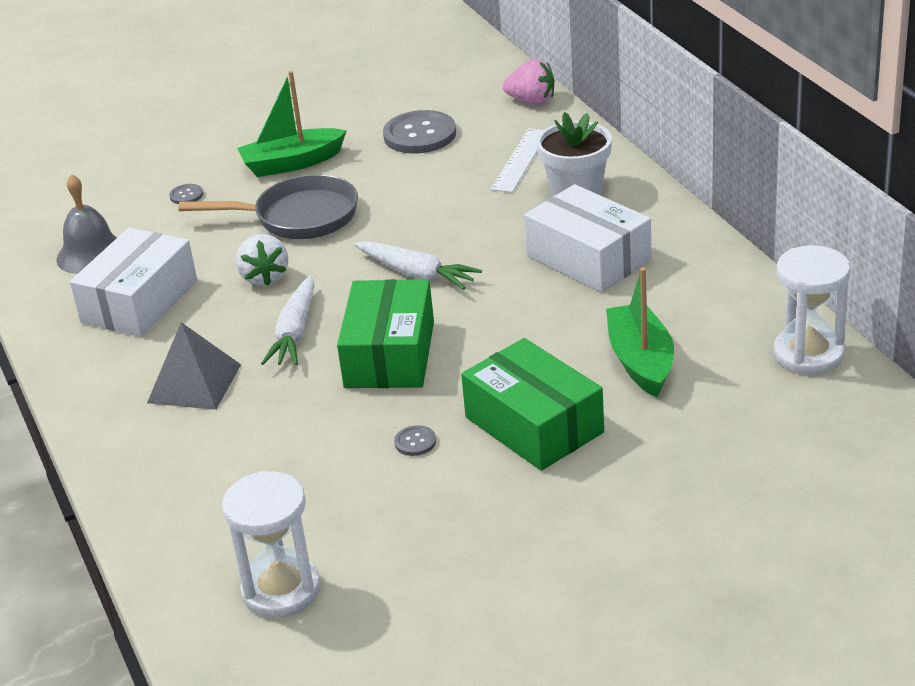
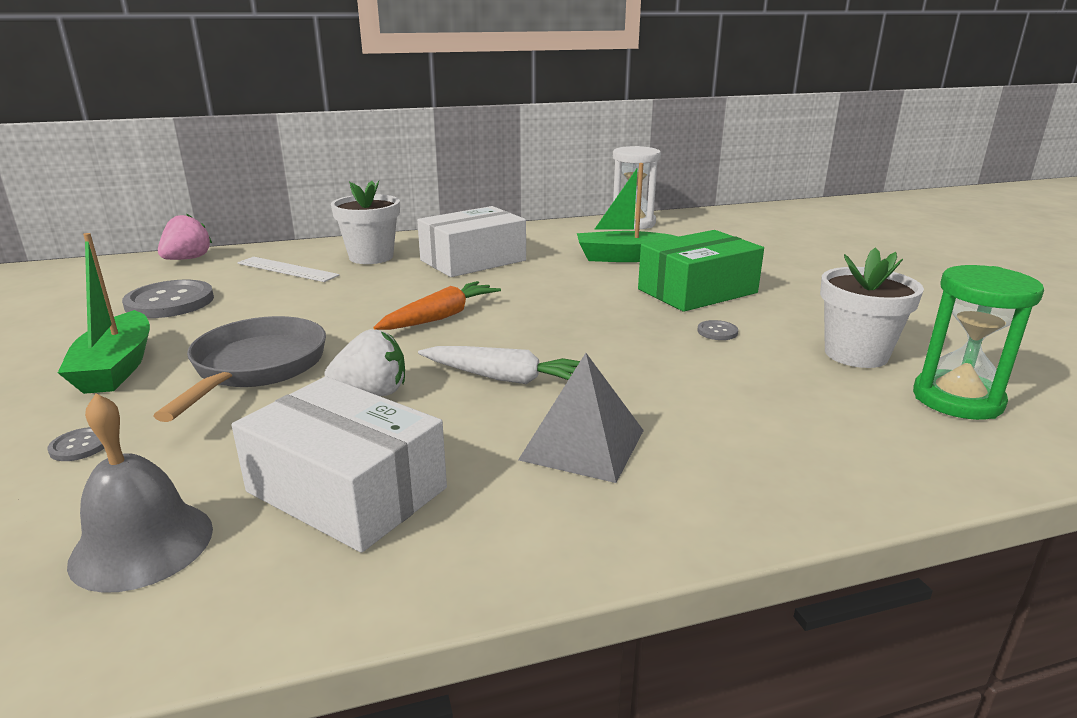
camera: 85 degrees left, 10 degrees down
(281, 590) = (957, 399): white hourglass -> green hourglass
(374, 535) = (856, 354): none -> white flower pot
(390, 354) = (573, 335): green box -> none
(417, 274) = (440, 317): white carrot -> orange carrot

